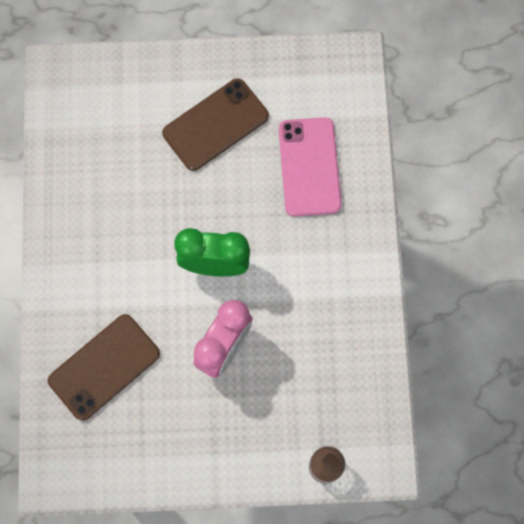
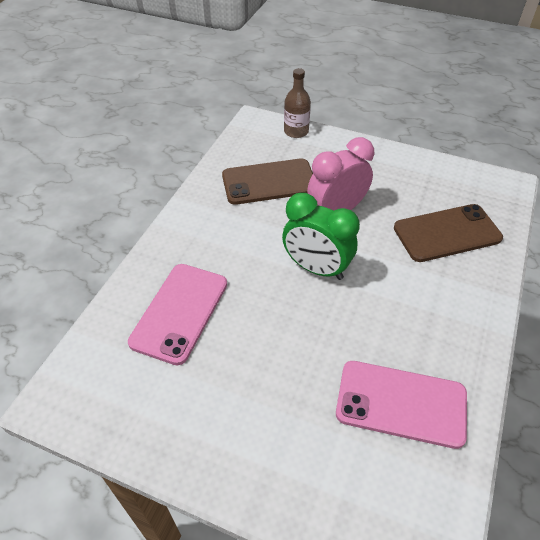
camera: 155 degrees left, 25 degrees down
(101, 165) = (401, 403): none -> pink phone
(215, 125) = (250, 393): brown phone -> brown phone (269, 182)

